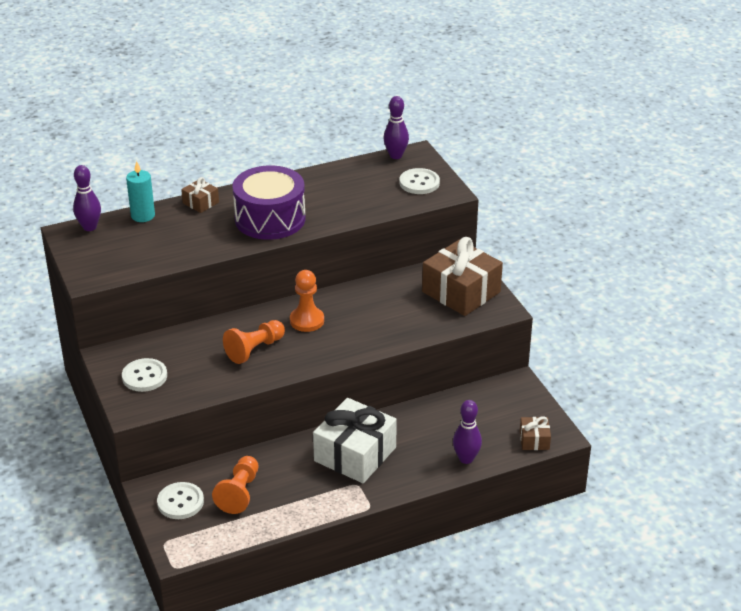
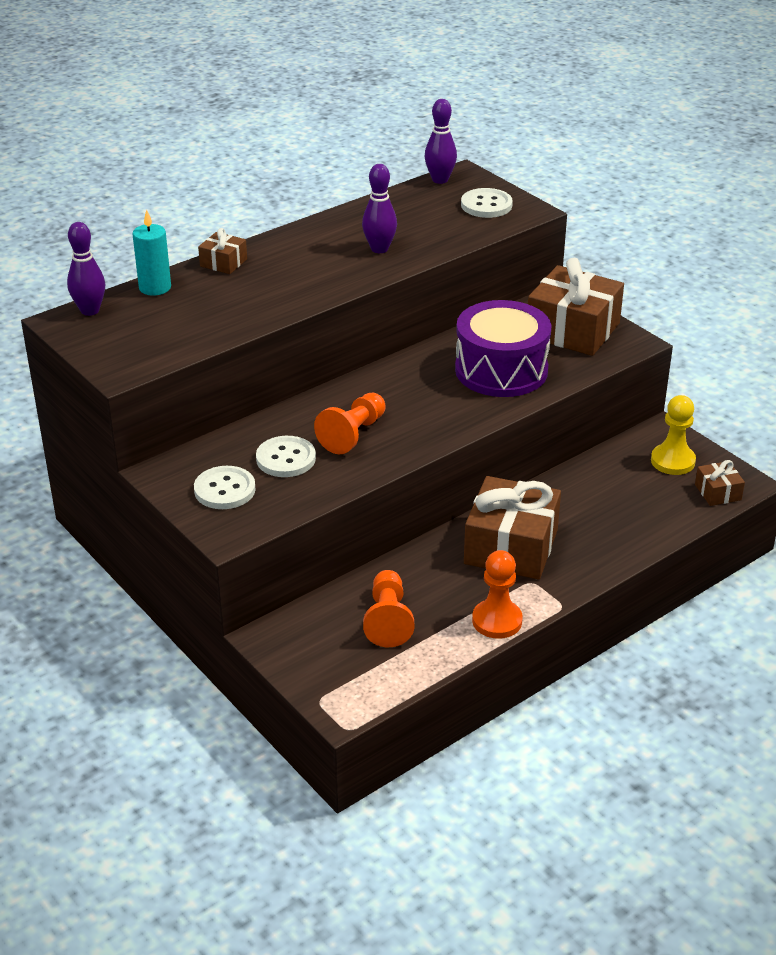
camera: 15 degrees left, 0 degrees up
(180, 502) = (316, 645): white button -> white button (286, 459)
(270, 219) = (324, 269): purple drum -> purple drum (501, 370)
(307, 321) = (401, 391): orange pawn -> orange pawn (497, 621)
(355, 454) = (511, 547): white gift -> brown gift
(466, 459) = (649, 528): purple bowling pin -> purple bowling pin (379, 249)
(512, 408) = (672, 461): none -> yellow pawn

